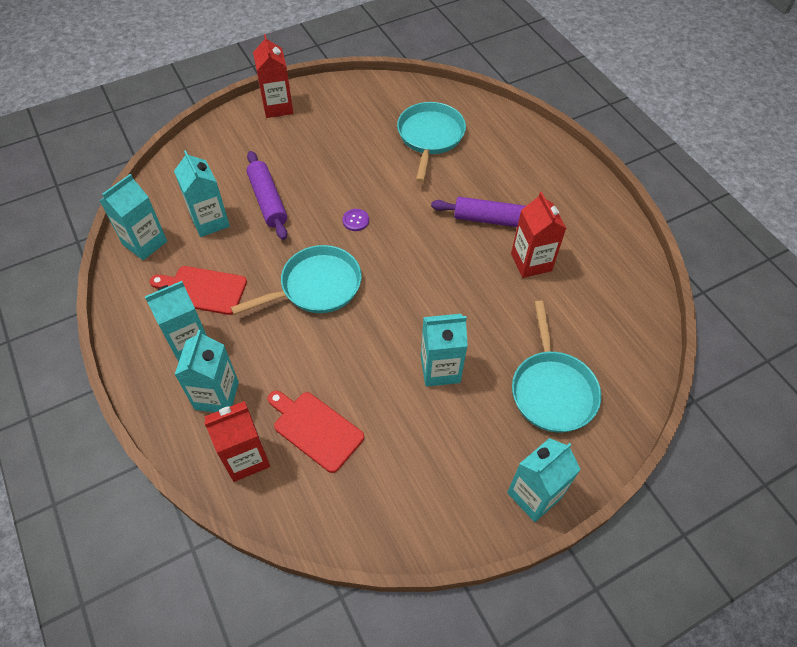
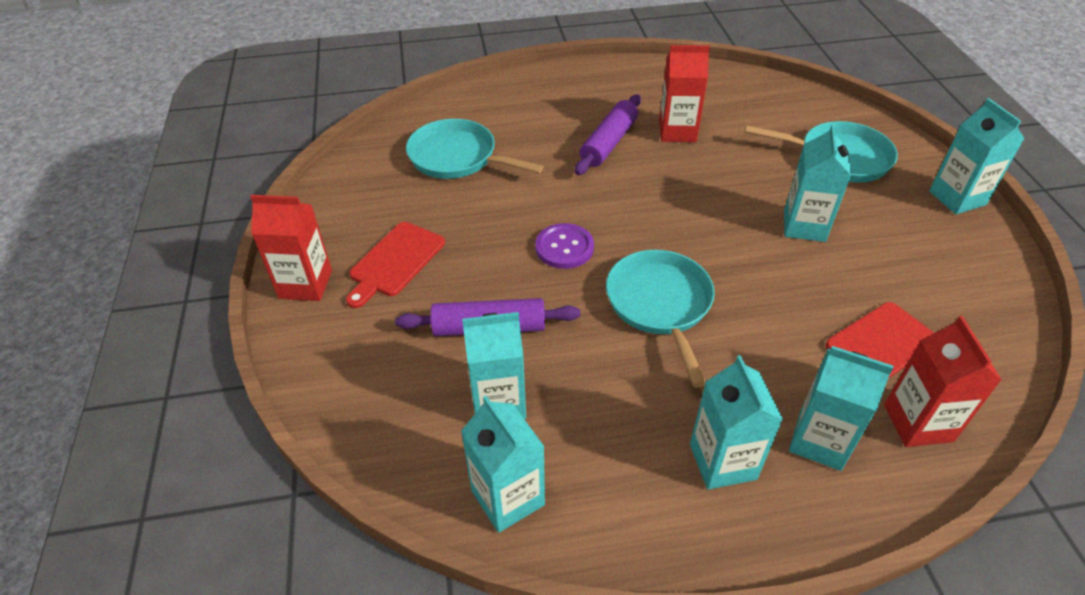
camera: 70 degrees left, 10 degrees down
(202, 290) = (630, 430): red cutting board -> red cutting board (395, 262)
(355, 220) = (564, 247): purple button -> purple button, size x1.64

